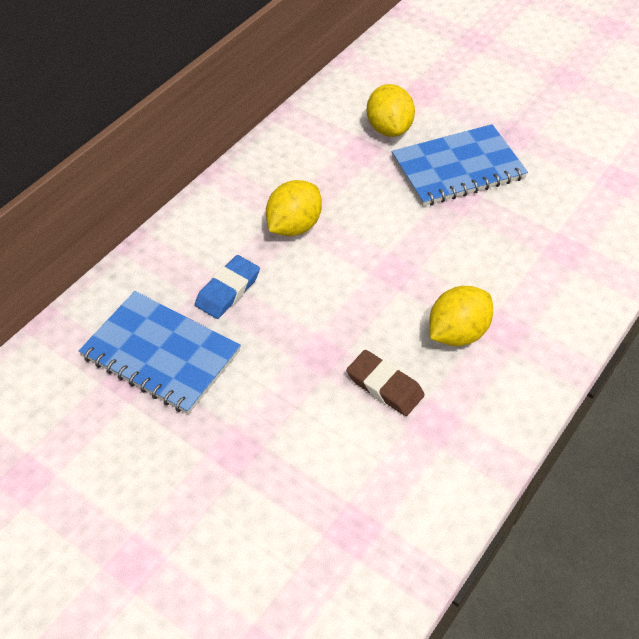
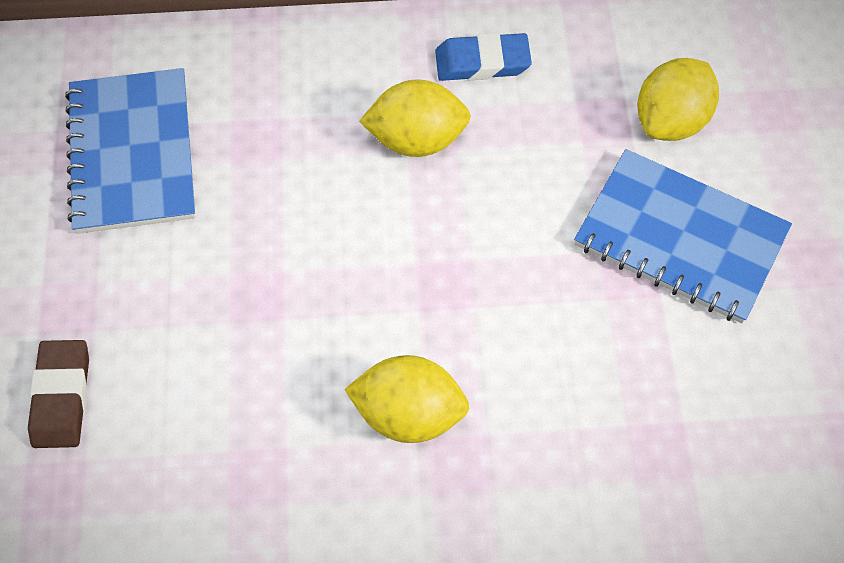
camera: 50 degrees right, 10 degrees up
(228, 290) = (267, 148): blue eraser -> blue eraser (482, 62)
(385, 386) = (266, 390): brown eraser -> brown eraser (62, 397)

